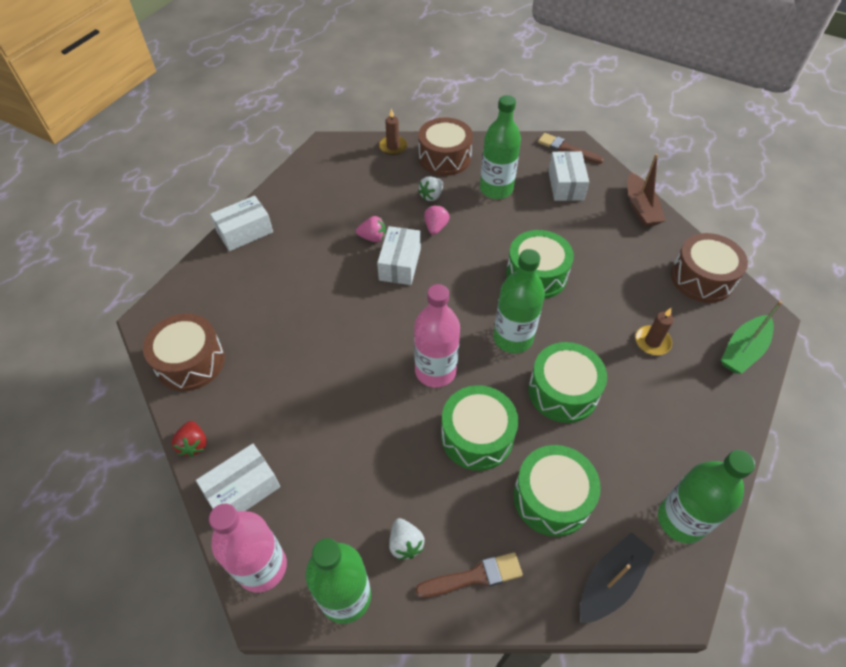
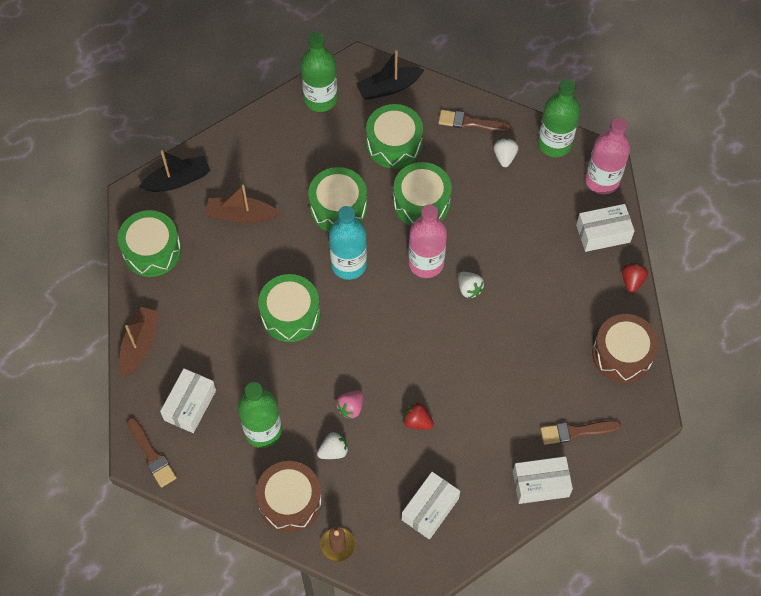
camera: 155 degrees left, 10 degrees up
(223, 279) = (576, 432): none -> brown brush
(373, 237) = (417, 421): pink strawberry -> red strawberry
(377, 363) = (469, 289): none -> white strawberry
(400, 264) = (406, 378): white box -> white box (430, 509)
(513, 338) = (349, 264): green bottle -> turquoise bottle
(652, 342) = (241, 215): brown candle -> brown boat
(702, 278) = (152, 250): brown drum -> green drum
(743, 350) = (178, 180): green boat -> black boat

